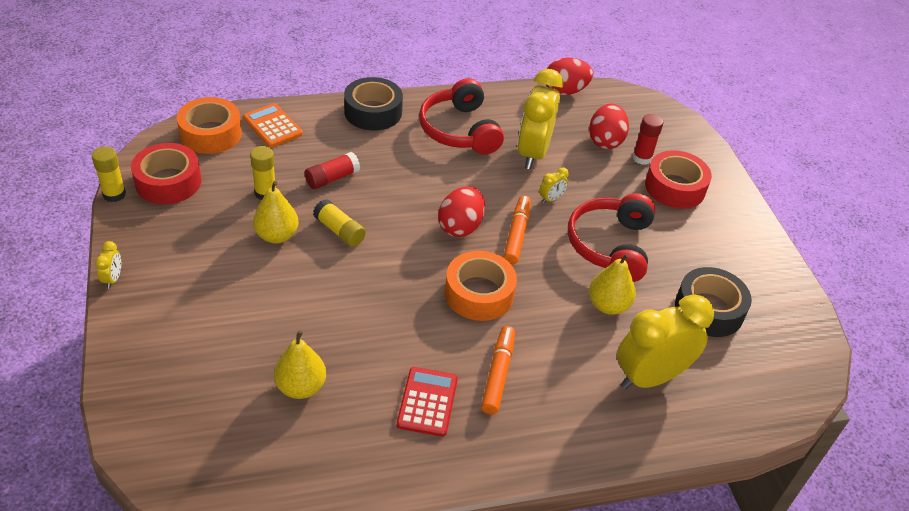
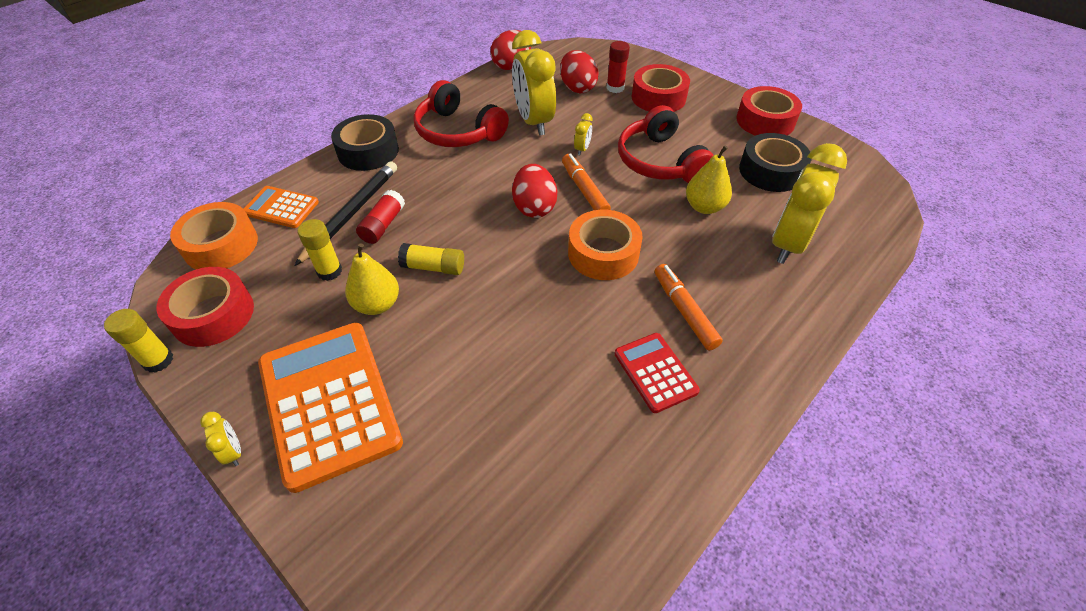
camera: 30 degrees left, 5 degrees up
(191, 283) = (329, 402): none -> orange calculator
(301, 387) = (535, 434): yellow pear -> none
(318, 157) = (351, 213): none -> black pencil
(759, 262) = (765, 121): none -> red tape

